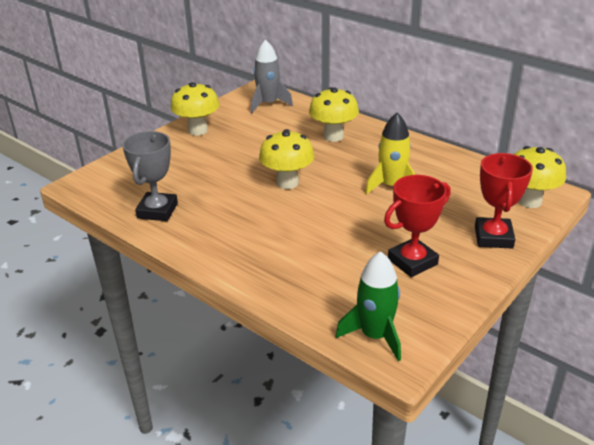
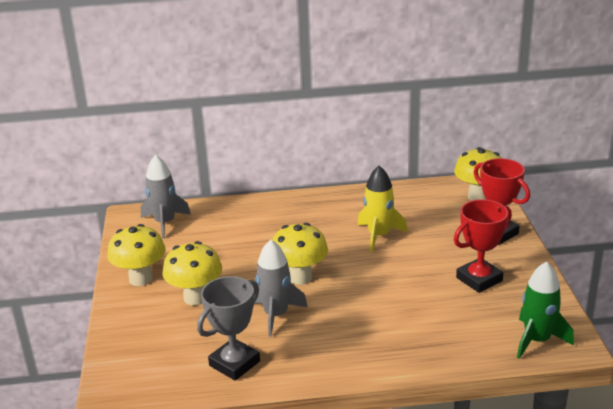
camera: 45 degrees left, 5 degrees down
(157, 211) = (234, 363): grey trophy -> grey trophy turned 75 degrees clockwise
(230, 197) = (276, 315): none -> grey rocket
(333, 136) = (270, 222): yellow mushroom -> yellow mushroom (195, 298)
(412, 261) = (479, 279): red trophy -> red trophy turned 45 degrees clockwise

